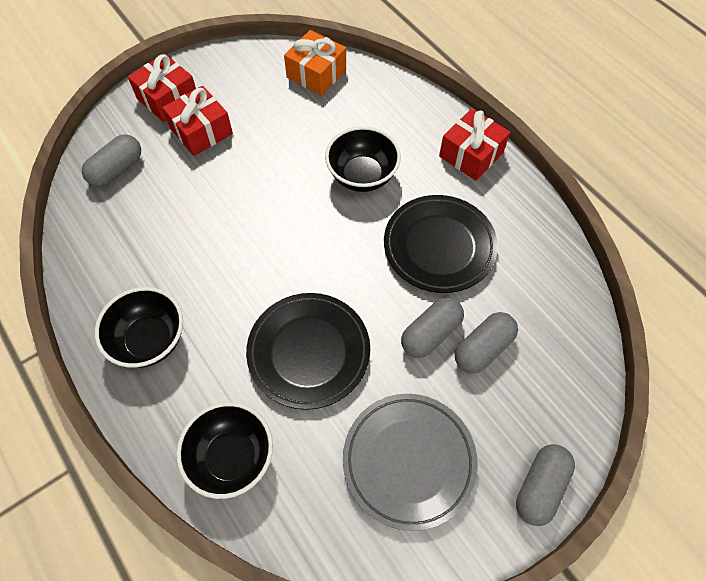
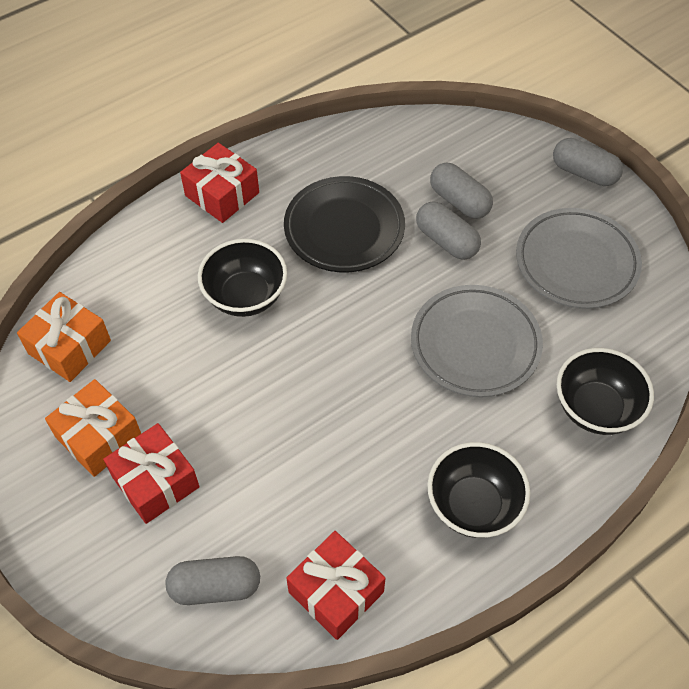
camera: 90 degrees left, 5 degrees down
(117, 169) = (215, 587): grey capsule -> grey capsule turned 45 degrees counterclockwise
(168, 98) = (86, 535): red gift -> red gift (336, 592)
(240, 97) = (99, 437): none -> orange gift
(309, 352) = (475, 344): black plate -> grey plate

